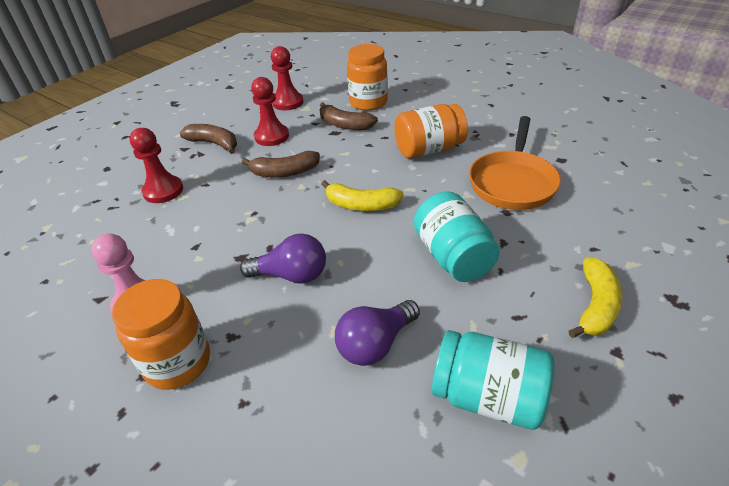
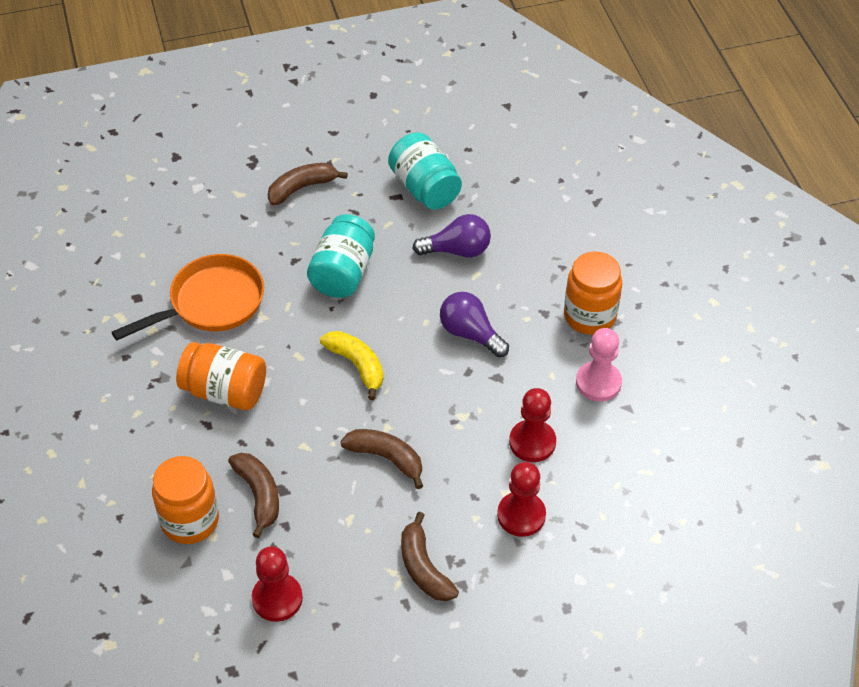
camera: 145 degrees left, 10 degrees up
(271, 136) = (352, 533): red pawn -> red pawn (532, 442)
(595, 306) = (301, 188): yellow banana -> brown banana

